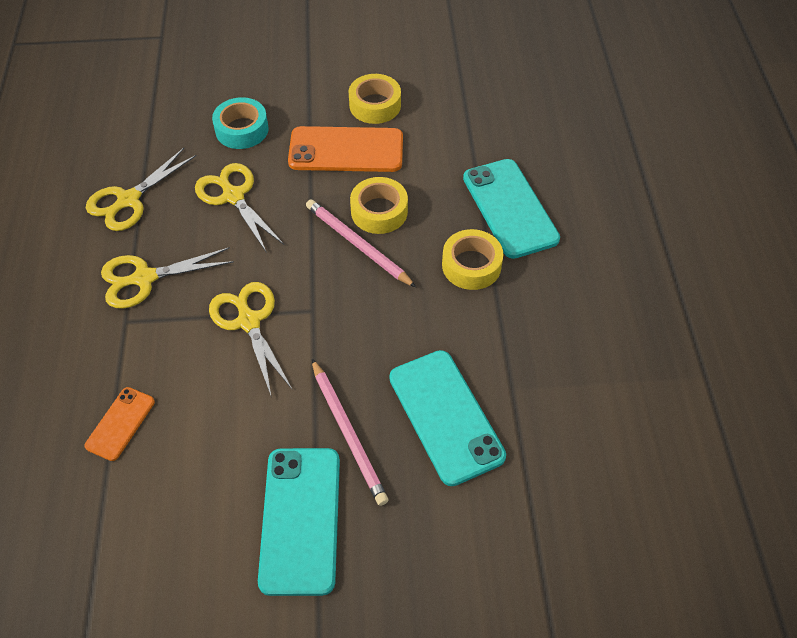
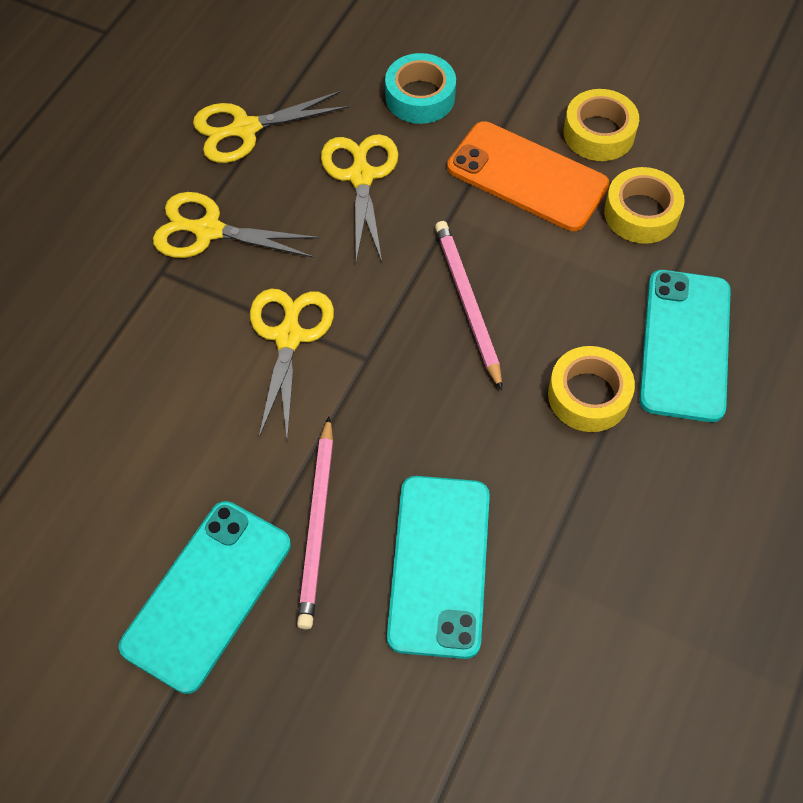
camera: 30 degrees right, 5 degrees up
(120, 424) = (89, 386): orange phone -> none
(379, 211) = (518, 273): yellow tape -> yellow tape (641, 213)

